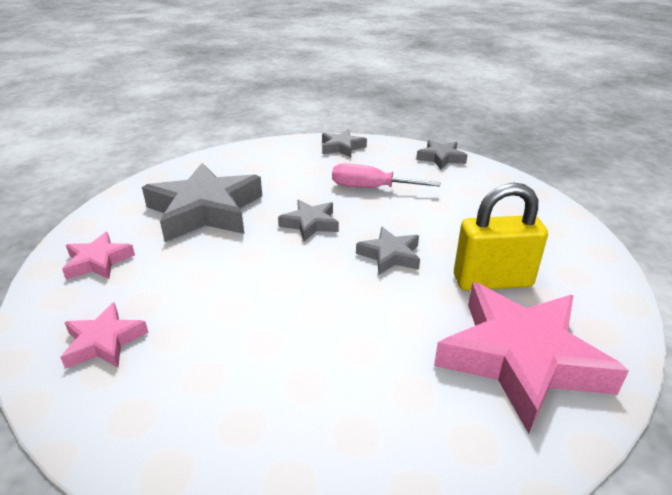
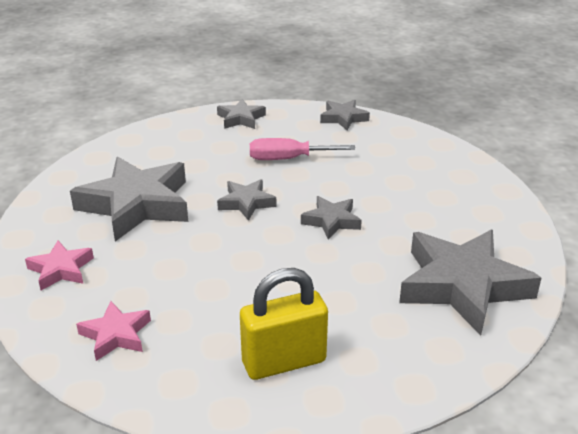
camera: 15 degrees left, 0 degrees up
(492, 281) = (424, 229): yellow padlock -> yellow padlock (284, 362)
(520, 359) = (462, 286): pink star -> grey star

